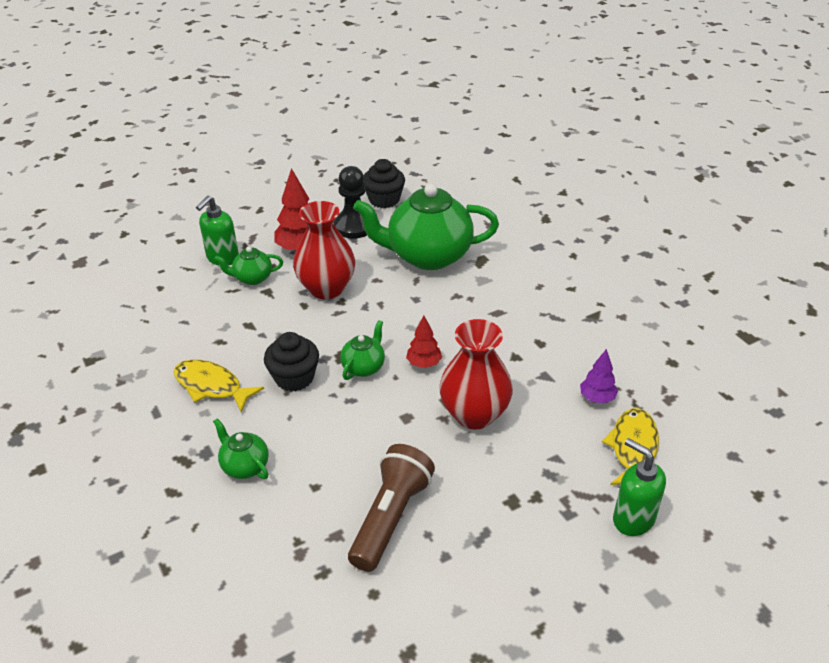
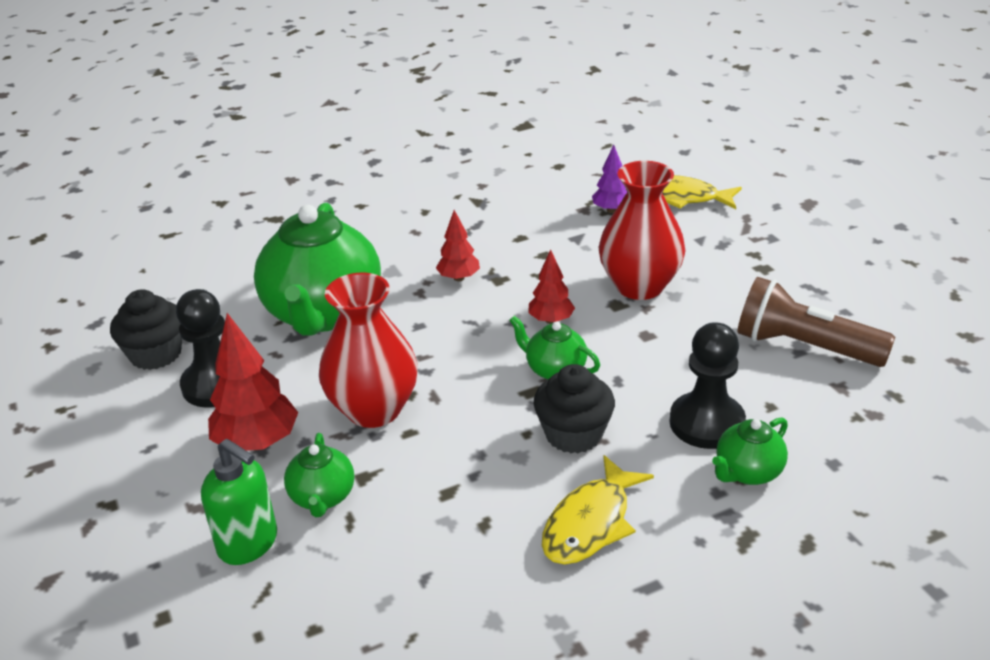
camera: 85 degrees left, 5 degrees down
(299, 447) = (706, 423): none -> black pawn
(476, 313) = (458, 278): none -> red tree
(633, 519) = (770, 205): green soap dispenser -> none

